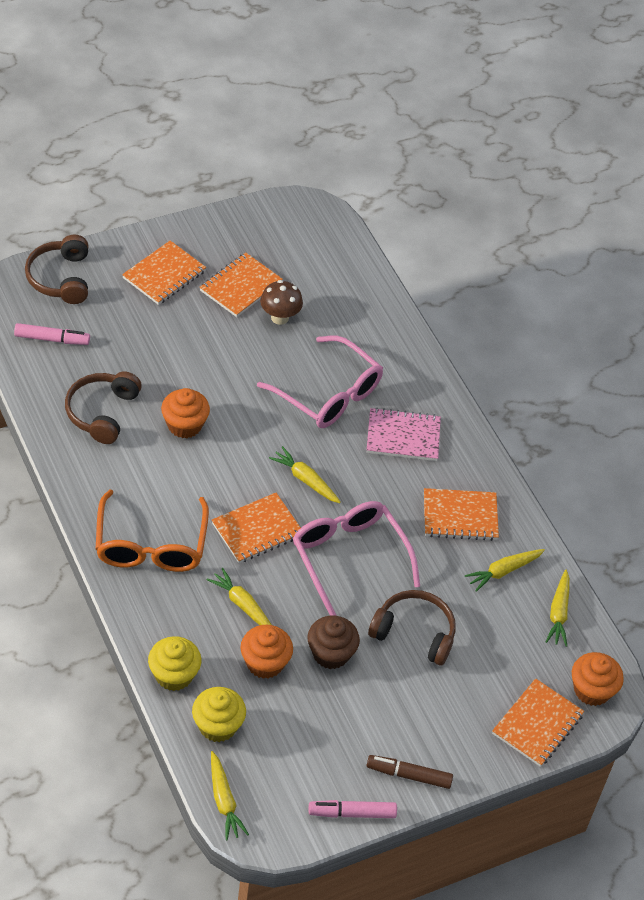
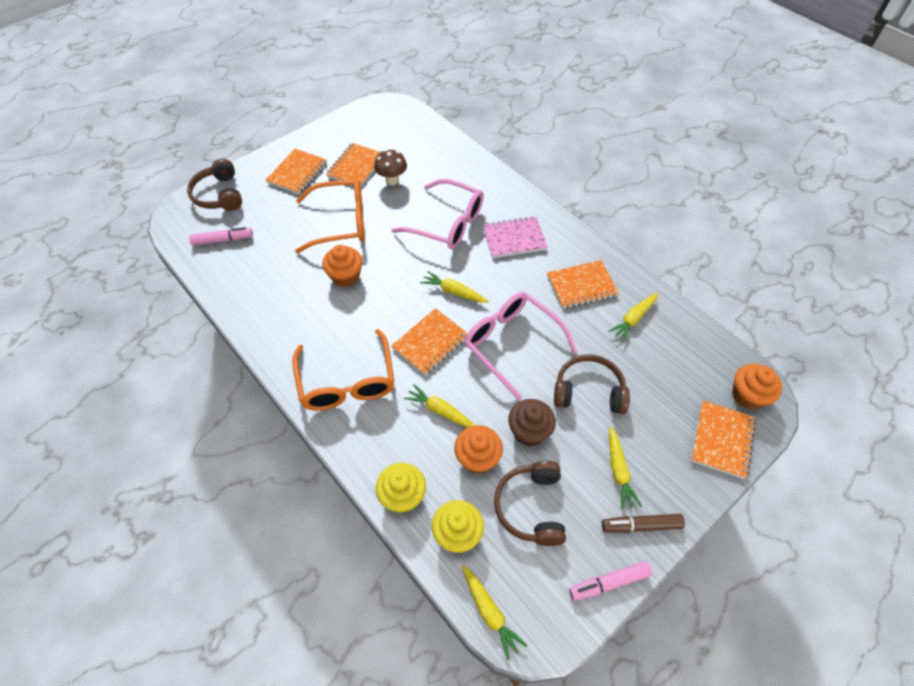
camera: 10 degrees left, 5 degrees up
(102, 412) = (277, 284): brown headphones -> brown headphones (531, 507)
(199, 356) = (341, 223): none -> orange glasses
(558, 613) = (690, 339): yellow carrot -> yellow carrot (618, 471)

